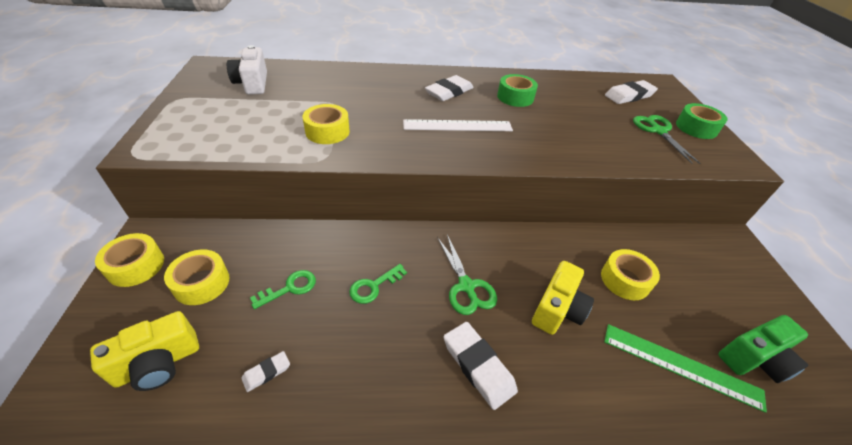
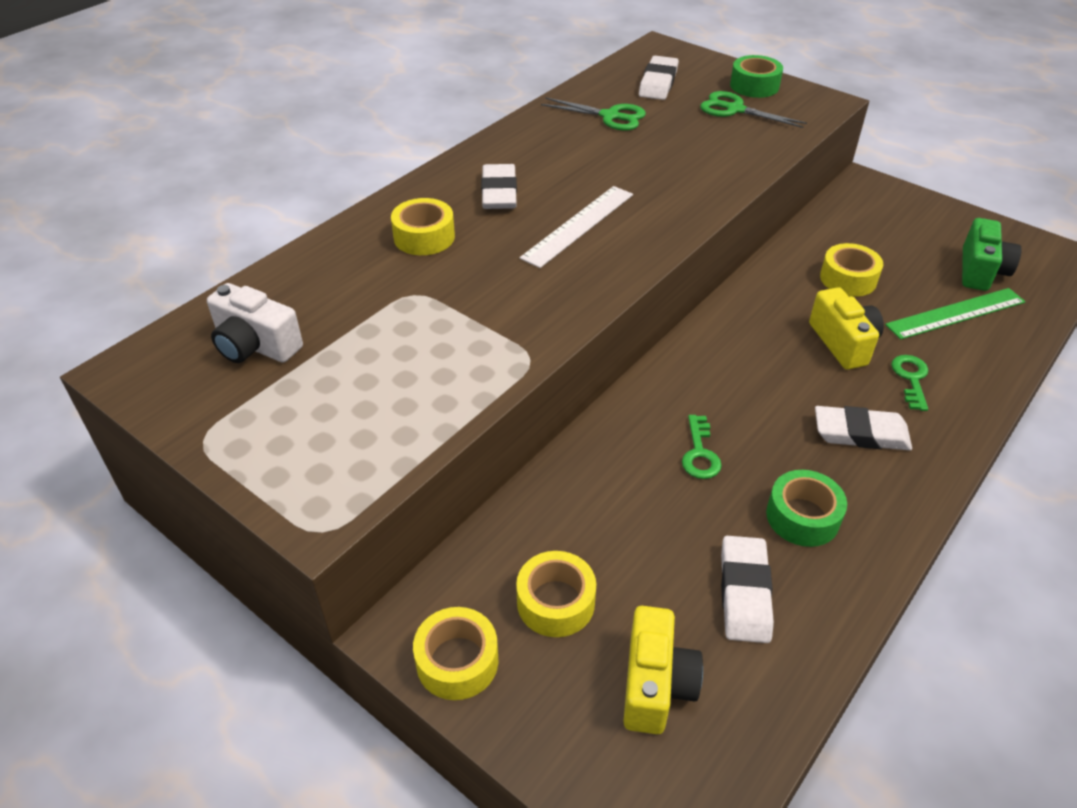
camera: 45 degrees left, 0 degrees up
(266, 372) = (744, 592): white eraser -> white eraser, size x1.91
(290, 288) = (639, 524): green key -> green key (911, 379)
(327, 131) = (473, 329): yellow tape -> yellow tape (424, 237)
(466, 286) = (762, 385): green scissors -> green scissors (610, 116)
(515, 97) = (570, 153): green tape -> green tape (802, 517)

